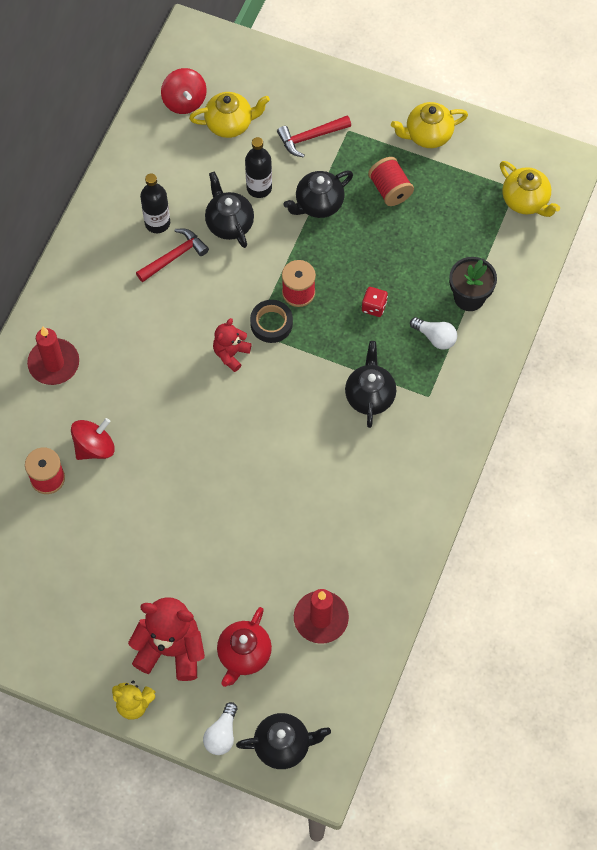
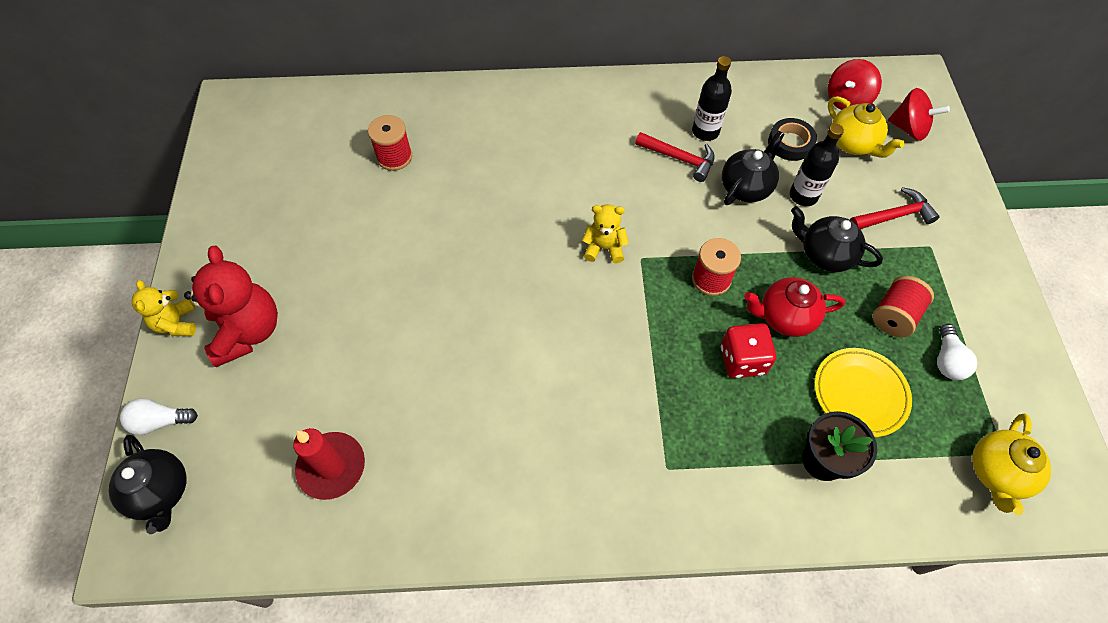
camera: 65 degrees right, 5 degrees down
(54, 363) = (513, 115): red candle -> none
(94, 447) = (443, 179): red spinning top -> red spinning top (908, 128)
(231, 354) = (604, 248): red teddy bear -> yellow teddy bear
(244, 654) = (262, 404): red teapot -> red teapot (785, 317)
(271, 323) = (659, 269): black tape -> black tape (790, 143)
(310, 137) = (894, 216): red hammer -> red hammer turned 120 degrees clockwise
(370, 396) = (631, 402): black teapot -> none
(374, 307) = (742, 360): red dice -> red dice, size x1.55
(427, 135) = (990, 325): yellow teapot -> none
(435, 247) = (860, 394): none -> yellow plate
(435, 337) = (746, 443): white light bulb -> white light bulb (947, 360)

